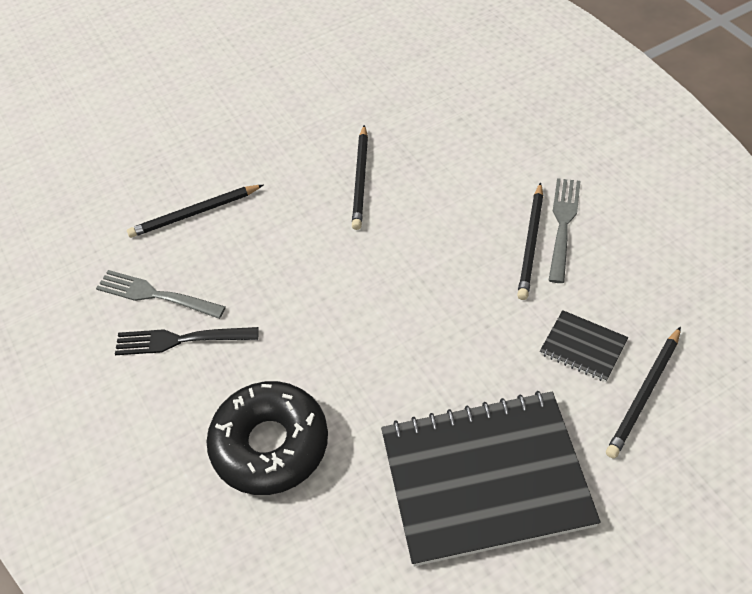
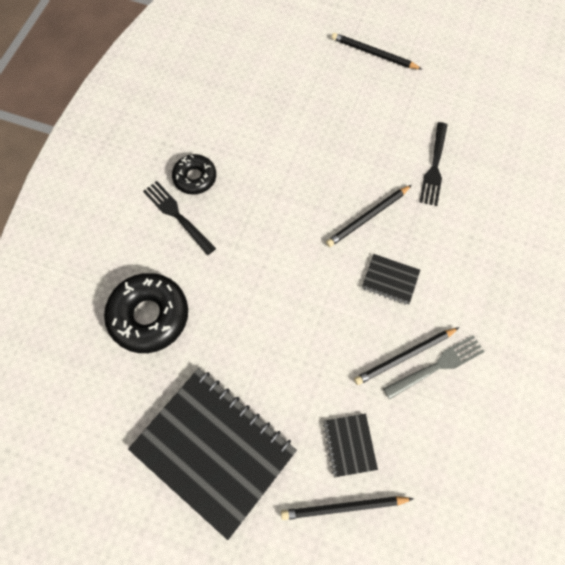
camera: 45 degrees right, 15 degrees up
(156, 295) = (195, 178): grey fork -> black donut
(194, 213) = (264, 149): black pencil -> black pencil (373, 54)
(363, 99) = (434, 167): none -> black fork
(443, 204) = (390, 280): none -> black notebook

